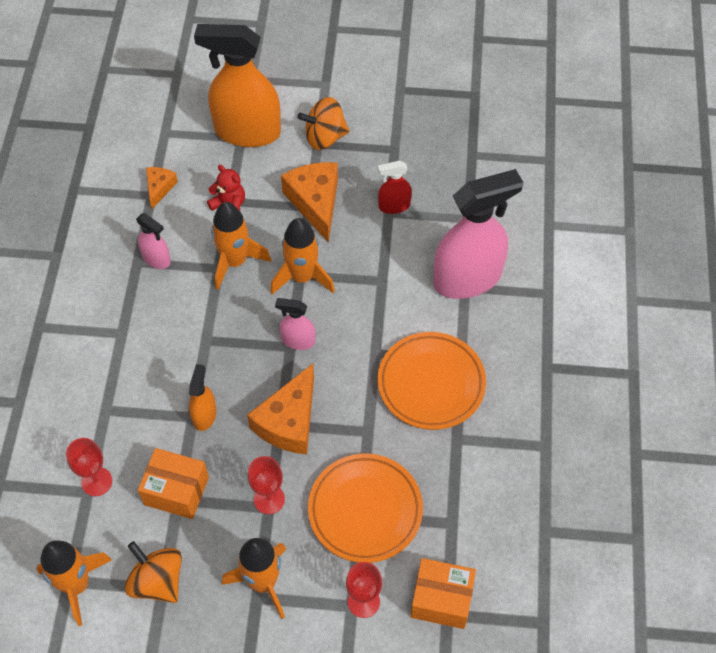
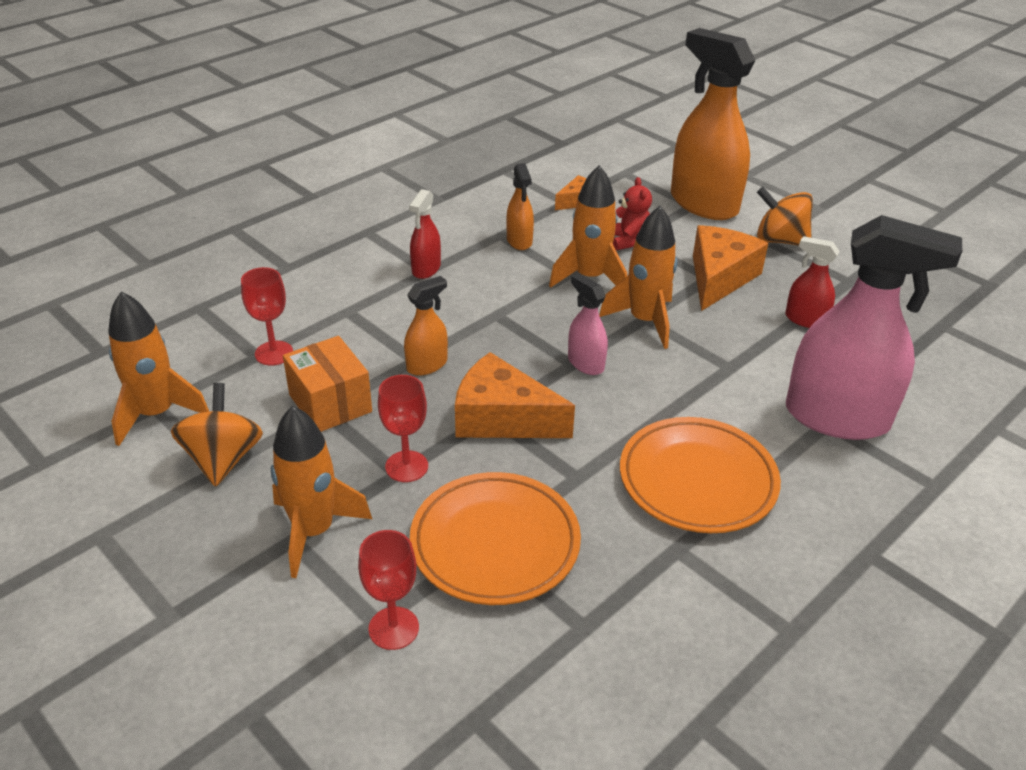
camera: 40 degrees right, 20 degrees down
(119, 332) = (426, 269): none -> red spray bottle
(156, 259) = (519, 241): pink spray bottle -> orange spray bottle
(289, 421) = (502, 418): orange cheese -> orange cheese turned 45 degrees clockwise
(441, 599) = (485, 697): orange box -> none

